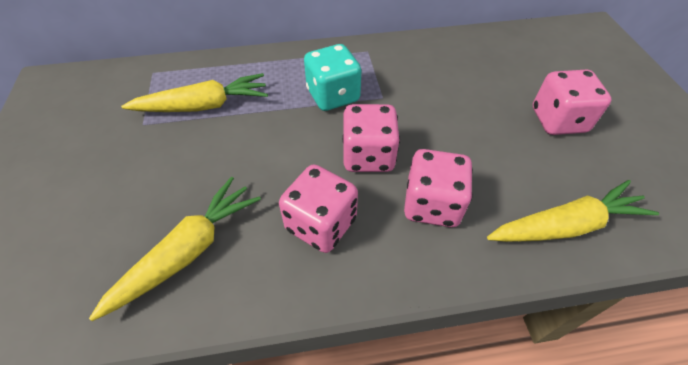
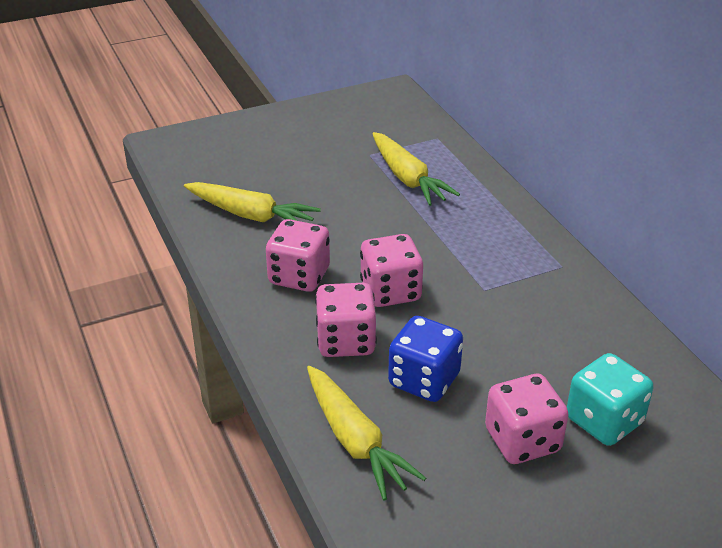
camera: 75 degrees right, 15 degrees down
(333, 95) = (466, 253): turquoise dice -> turquoise dice (604, 421)
(490, 160) = (424, 380): none -> blue dice

